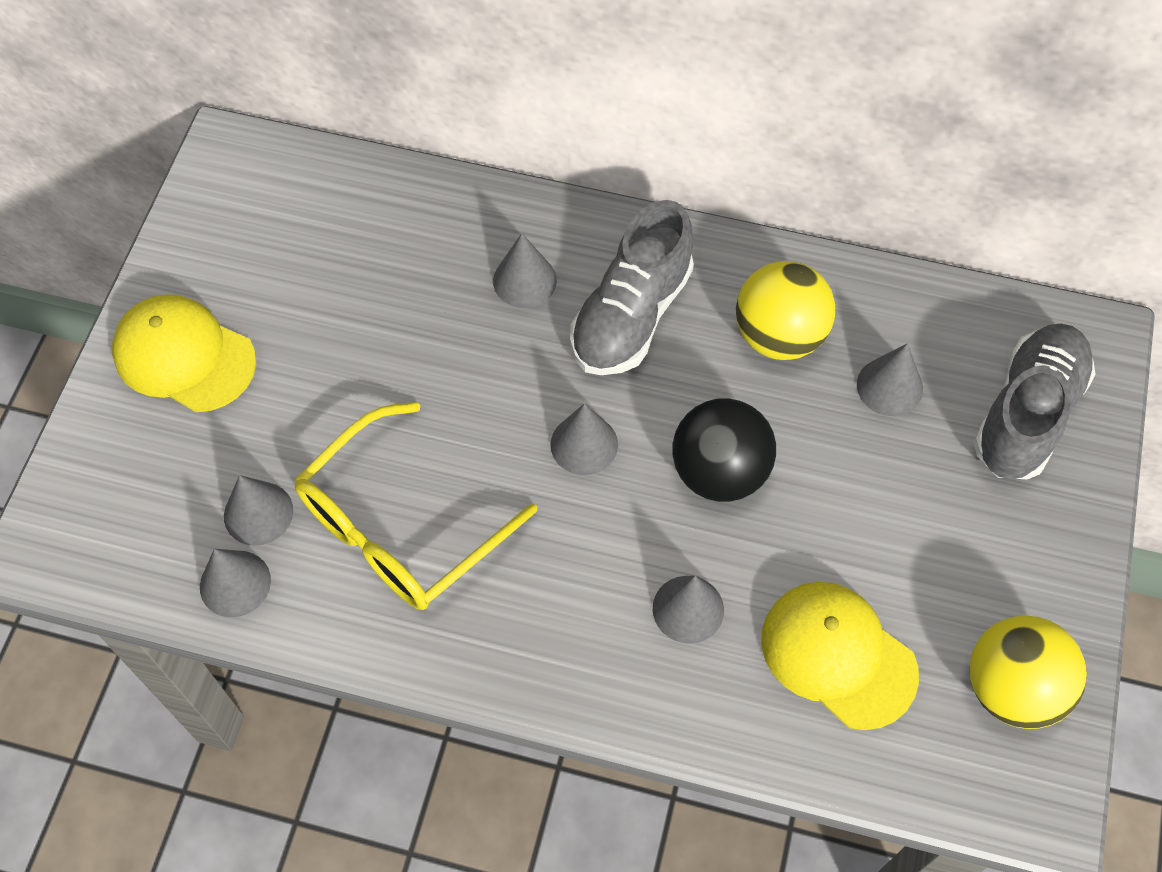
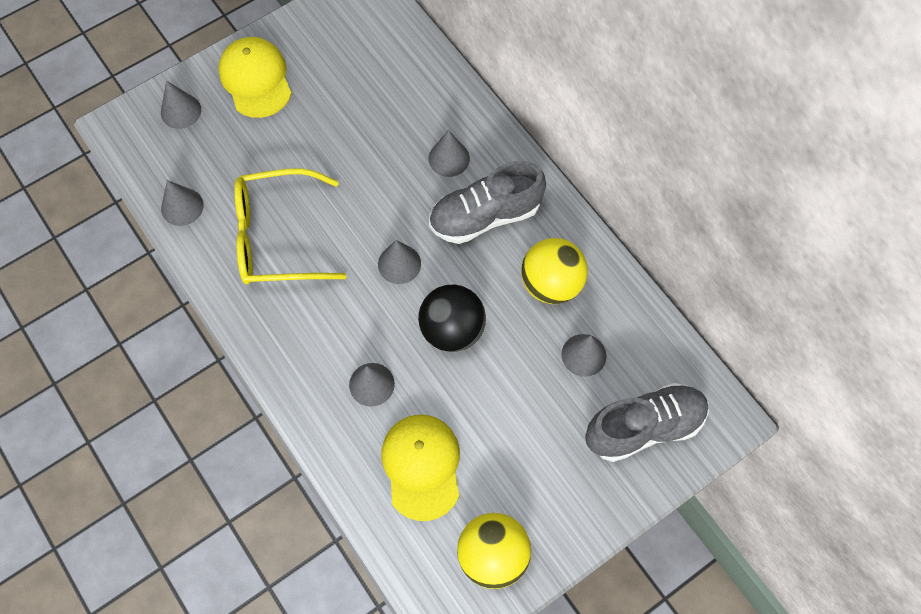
camera: 40 degrees right, 5 degrees up
(258, 513) = (221, 181): grey cone -> grey cone (181, 111)

